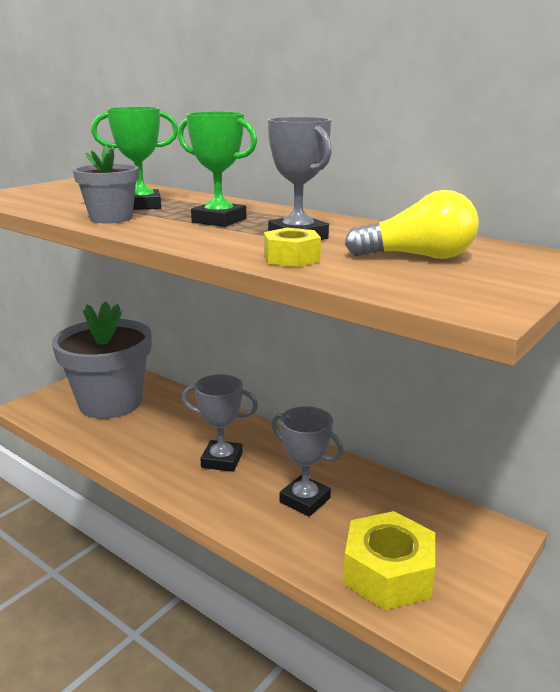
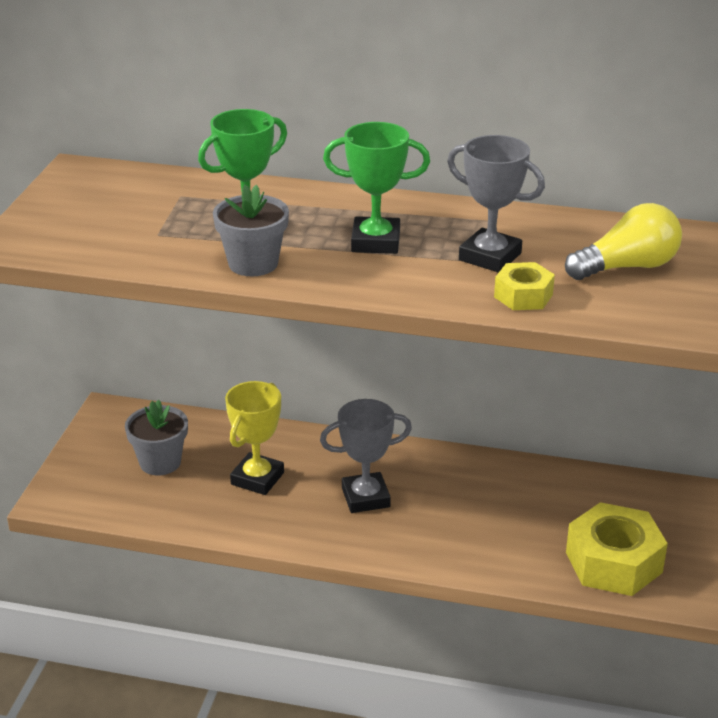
camera: 25 degrees left, 10 degrees up
(110, 403) = (160, 462): grey flower pot -> grey flower pot, size x0.49
(160, 428) = (257, 478): none -> yellow trophy
(305, 500) = (488, 516): grey trophy -> none

